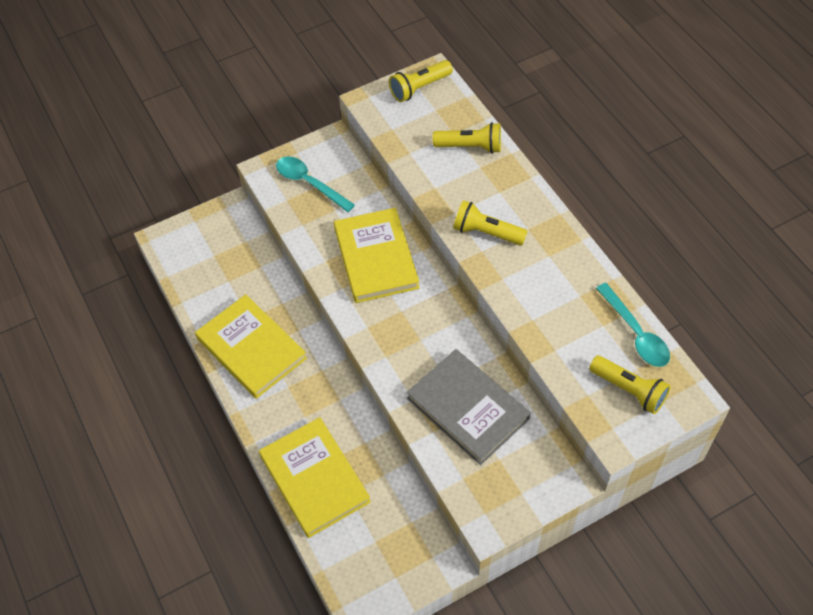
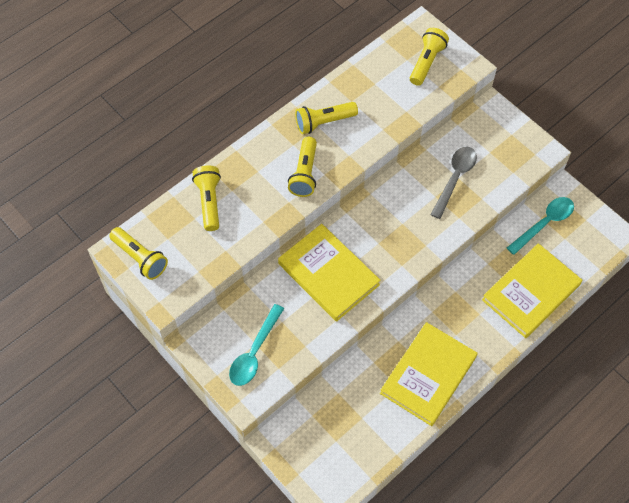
camera: 105 degrees left, 5 degrees up
(376, 258) = (328, 274): yellow book -> yellow book turned 75 degrees clockwise
(467, 408) = (455, 179): grey book -> grey spoon
(553, 263) = (324, 122): none -> yellow flashlight
(635, 333) = (376, 63): turquoise spoon -> turquoise spoon (544, 224)

